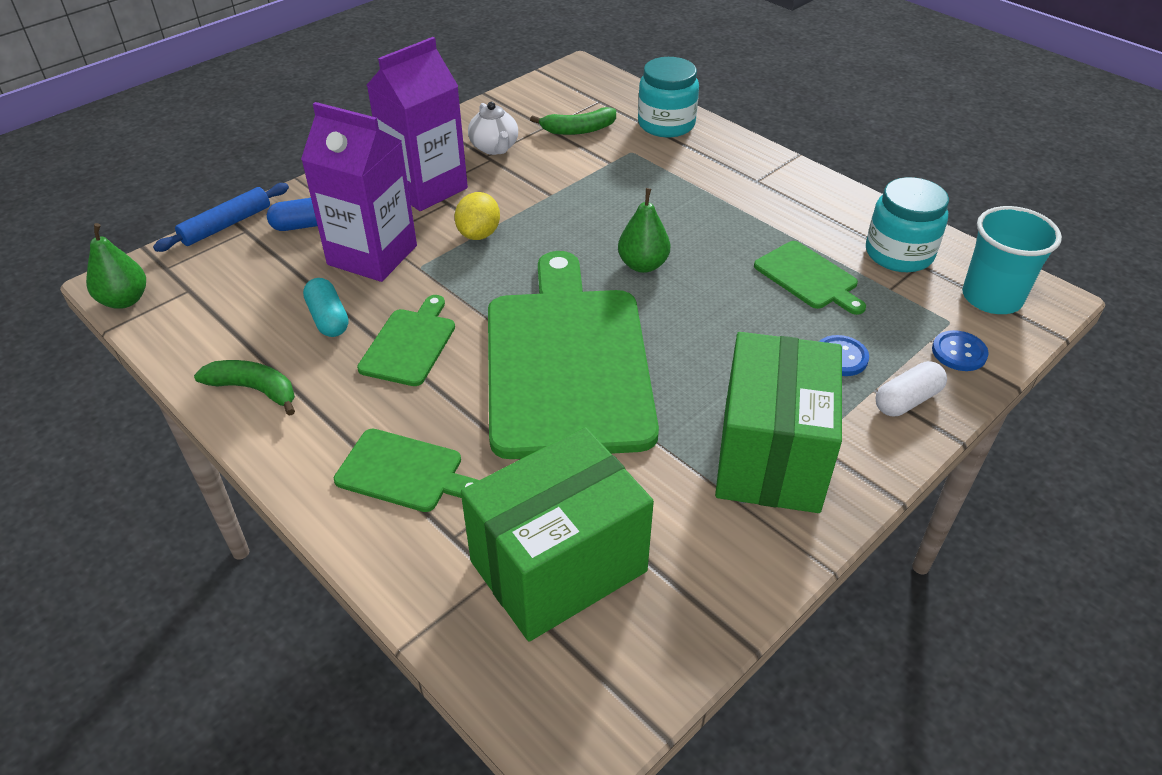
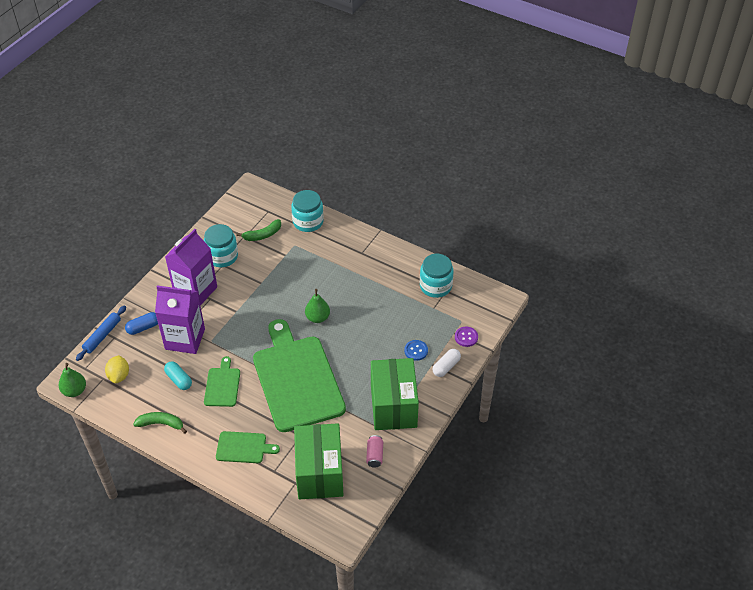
camera: 15 degrees left, 5 degrees up
(479, 234) = (233, 315): yellow lemon -> yellow lemon (119, 376)
(494, 148) = (222, 256): white teapot -> turquoise jar
(558, 566) = (319, 473): green box -> green box turned 45 degrees counterclockwise
(703, 555) = (374, 455): none -> pink can
(808, 277) = (396, 309): green cutting board -> none
(959, 352) = (466, 337): blue button -> purple button
(991, 298) = (479, 304): turquoise cup -> none

